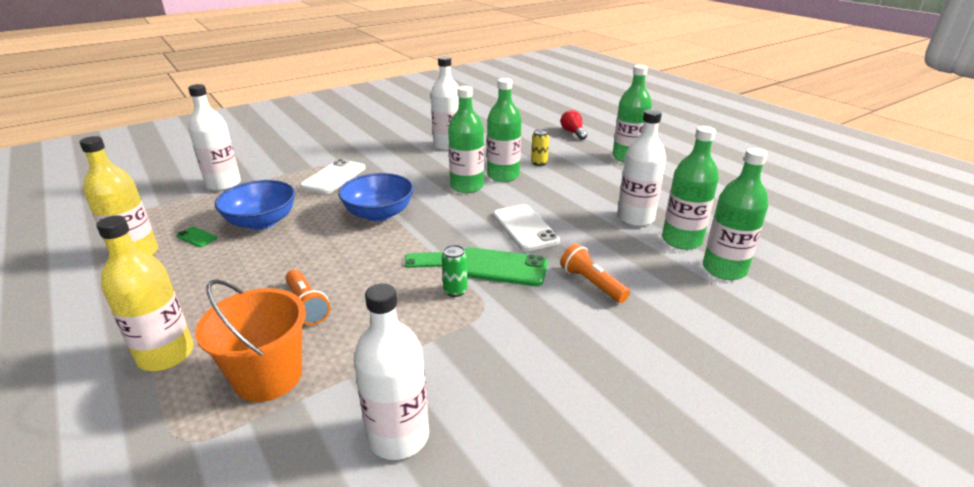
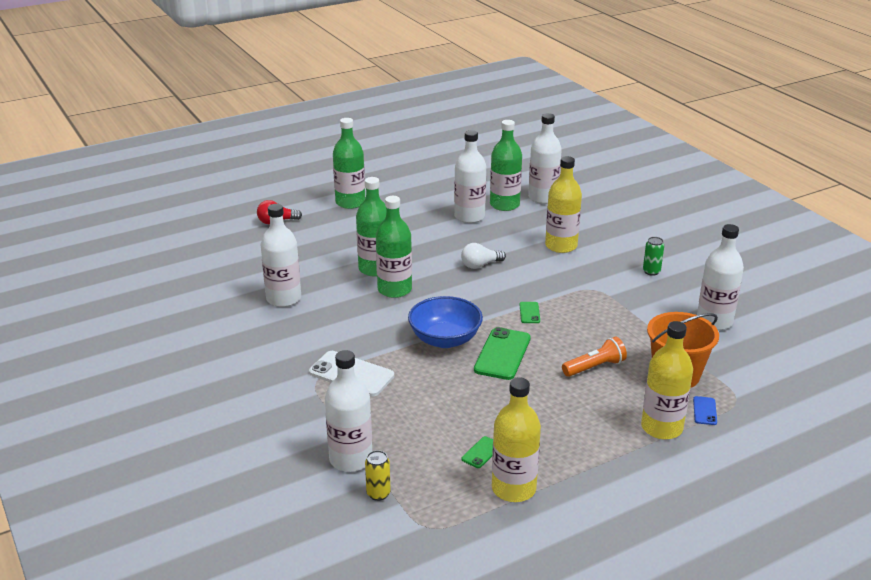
camera: 85 degrees left, 0 degrees up
(177, 400) = (704, 411): none -> blue phone
(261, 222) = (453, 412): blue bowl -> none
(455, 291) = (572, 300): green can -> green can (651, 271)
(501, 267) = (540, 279): green phone -> green phone (502, 354)
(525, 228) = (480, 265): white phone -> white light bulb
(539, 163) = (350, 247): yellow can -> yellow can (378, 494)
(591, 283) = (561, 246): orange flashlight -> yellow bottle
(724, 269) = (543, 197): green bottle -> white bottle

